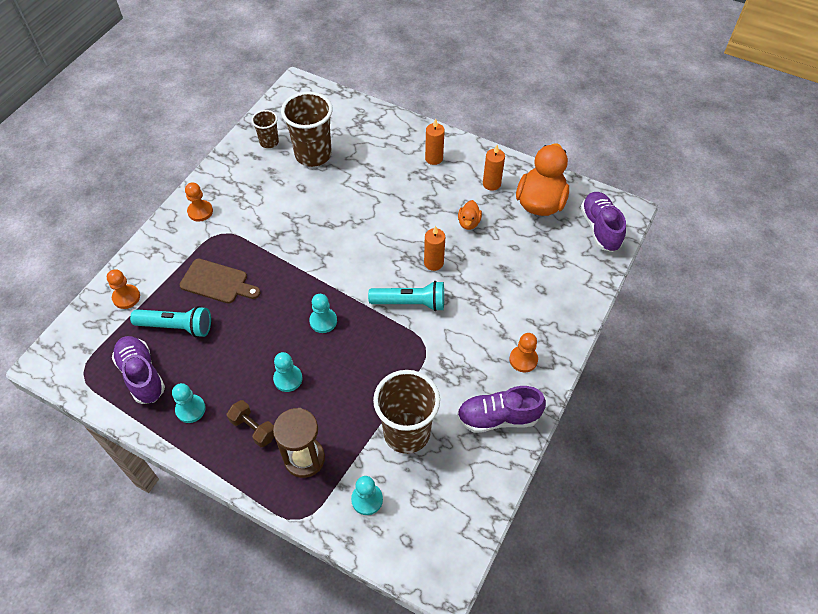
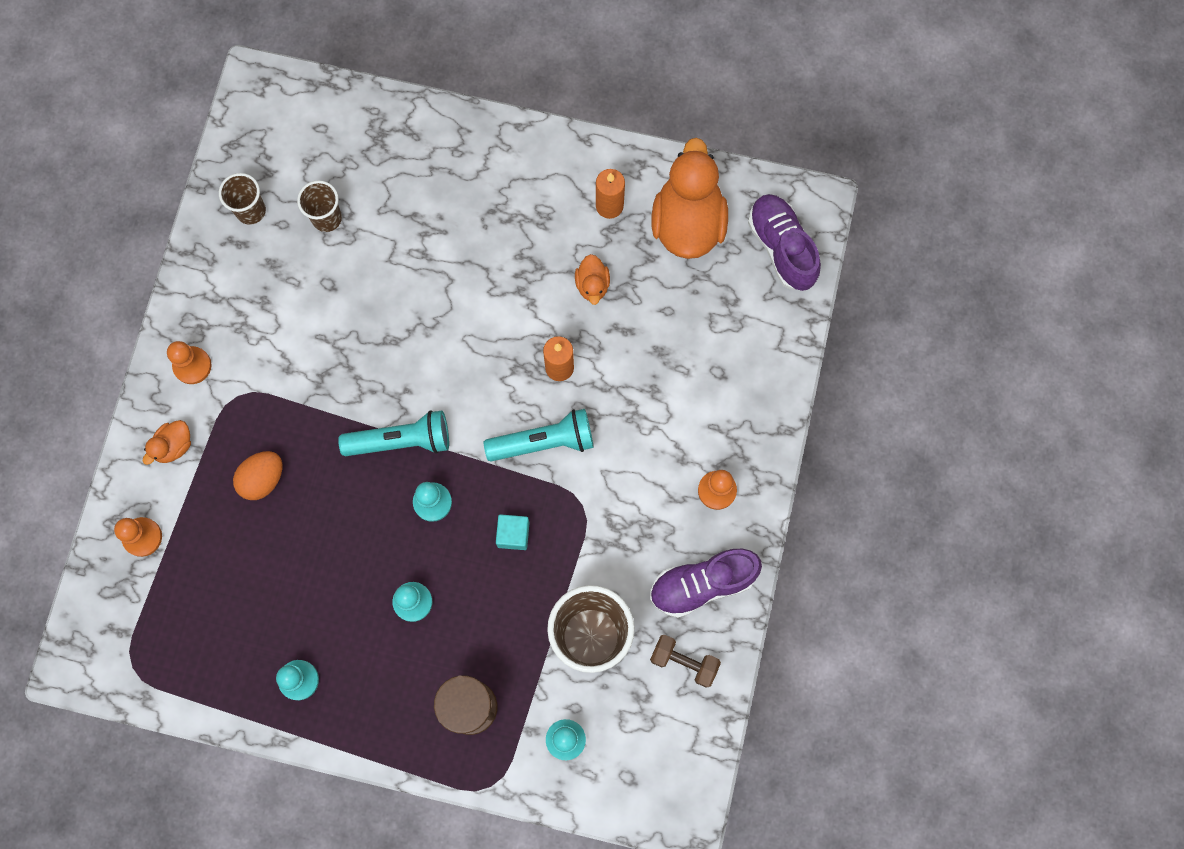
camera: 15 degrees left, 20 degrees up
(142, 375) = (214, 649): purple shoe -> none
(169, 251) = (174, 446): none -> orange duck
(176, 327) = (232, 564): turquoise flashlight -> turquoise flashlight (401, 441)
(217, 282) = (262, 479): brown cutting board -> orange egg
(253, 428) = (391, 684): brown dumbbell -> brown dumbbell (684, 662)
(313, 155) = (327, 218): brown cup -> brown cup, size x0.53
(372, 353) = (513, 534): none -> turquoise cube
(434, 158) = (512, 179): orange candle -> none

